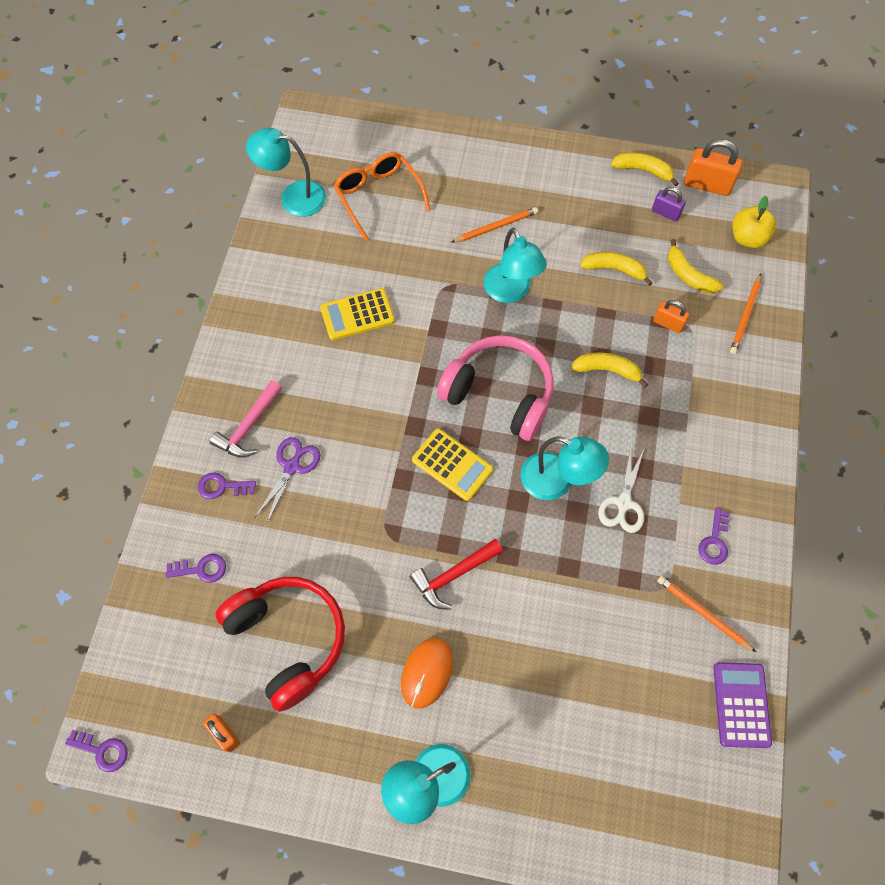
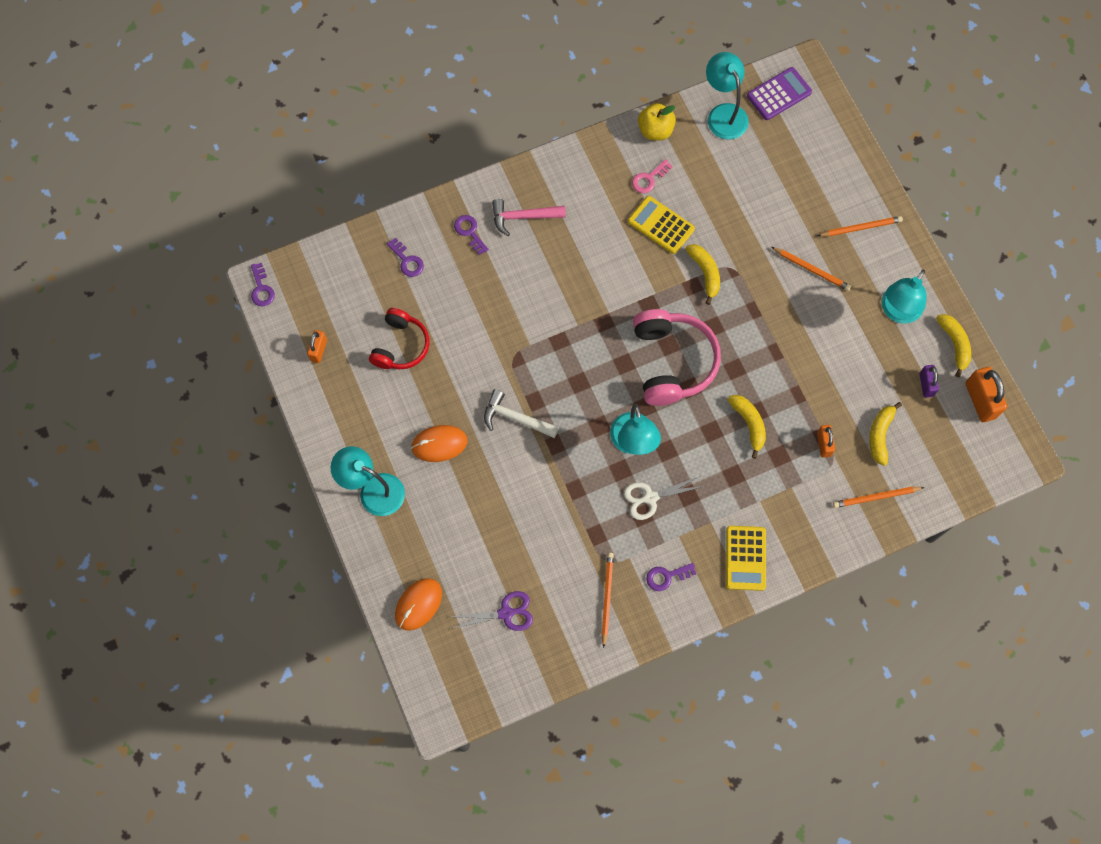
camera: 55 degrees right, 5 degrees up
(288, 639) = (400, 346): red headphones -> red headphones, size x0.65
(292, 466) = (515, 264): purple scissors -> purple scissors (506, 613)
(304, 294) = (649, 179): none -> pink key
(378, 197) = (771, 171): orange glasses -> none
(452, 465) = (593, 366): yellow calculator -> yellow calculator (745, 558)
(453, 575) = (515, 418): red hammer -> white hammer
(486, 167) = (861, 227): none -> orange pencil
(511, 292) = (762, 316): turquoise lamp -> turquoise lamp (897, 311)
(592, 820) = (418, 604): none -> orange mouse
(614, 269) = (841, 377): yellow banana -> yellow banana (705, 273)
(741, 704) = (559, 658): purple calculator -> purple calculator (779, 94)
(747, 238) = (952, 460): yellow apple -> yellow apple (655, 130)

